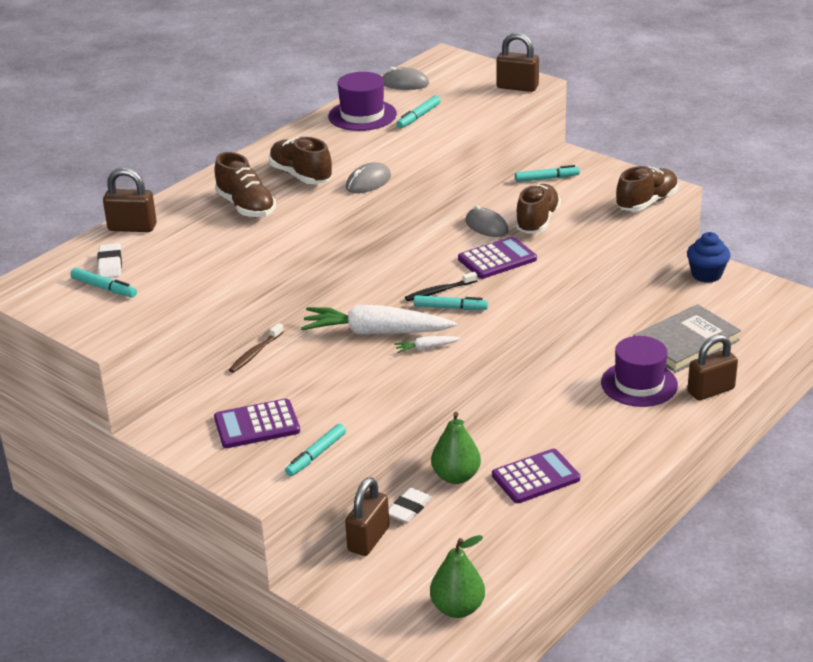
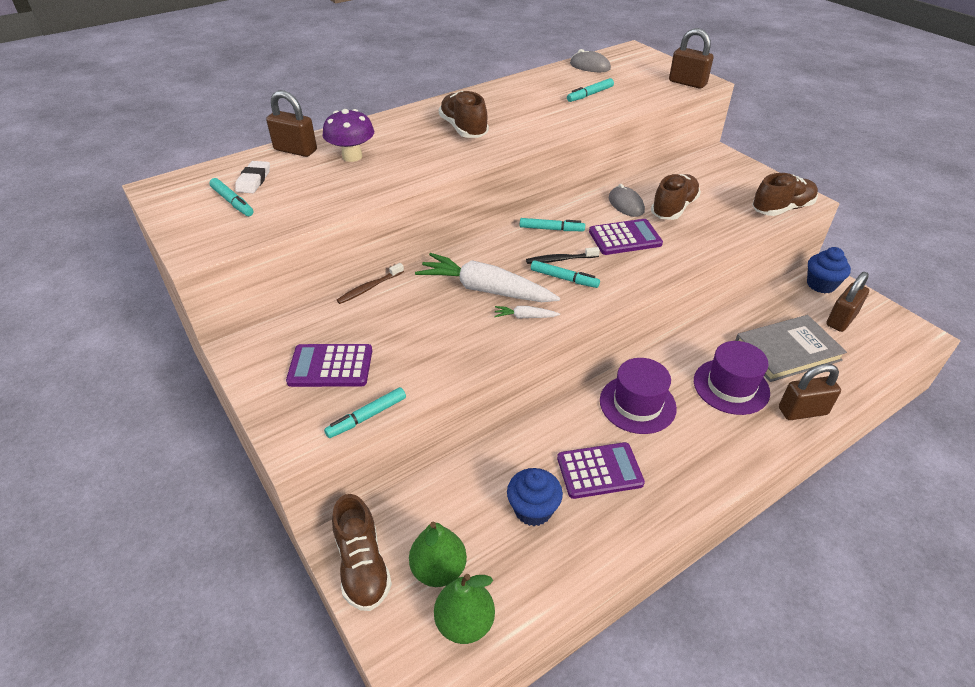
camera: 15 degrees right, 10 degrees up
(199, 223) = (352, 156): none -> purple mushroom
(246, 207) = (401, 148): brown shoe -> brown shoe (362, 565)
(362, 115) = (542, 86): purple hat -> purple hat (637, 404)
(368, 182) = (519, 144): grey mouse -> none
(368, 539) = (412, 503): brown padlock -> brown padlock (841, 320)
(409, 509) = (465, 476): white eraser -> none
(456, 476) = (523, 449): green pear -> green pear (439, 569)
(485, 519) = (533, 509): none -> blue cupcake
(546, 178) = (694, 170): turquoise marker -> turquoise marker (551, 229)

